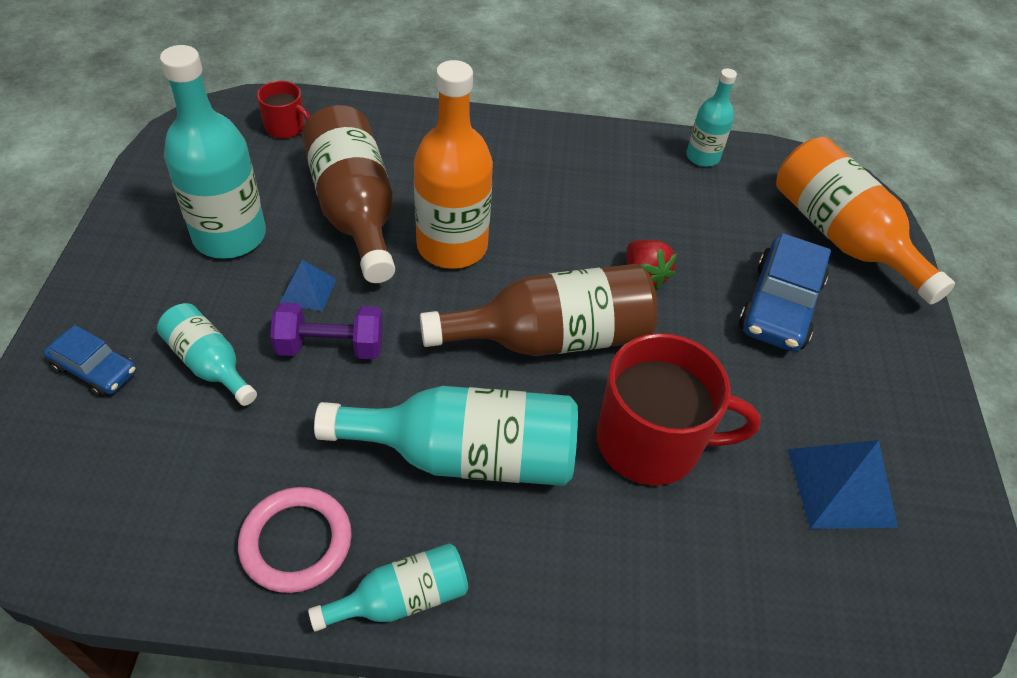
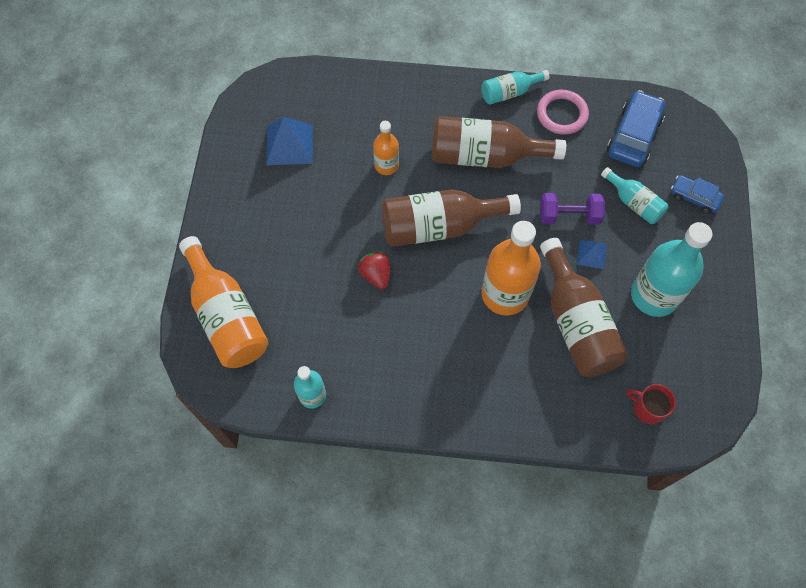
camera: 175 degrees left, 15 degrees up
(467, 455) = (485, 156): turquoise bottle -> brown bottle
(651, 442) = (386, 165): red mug -> orange bottle
(779, 306) = (290, 255): blue car -> blue car (633, 136)

